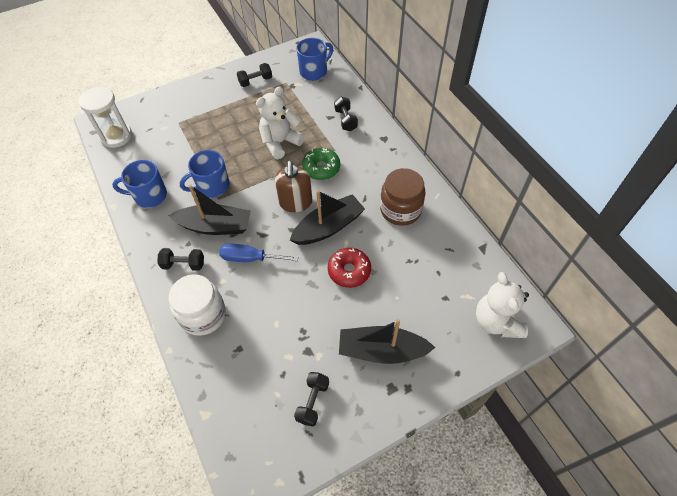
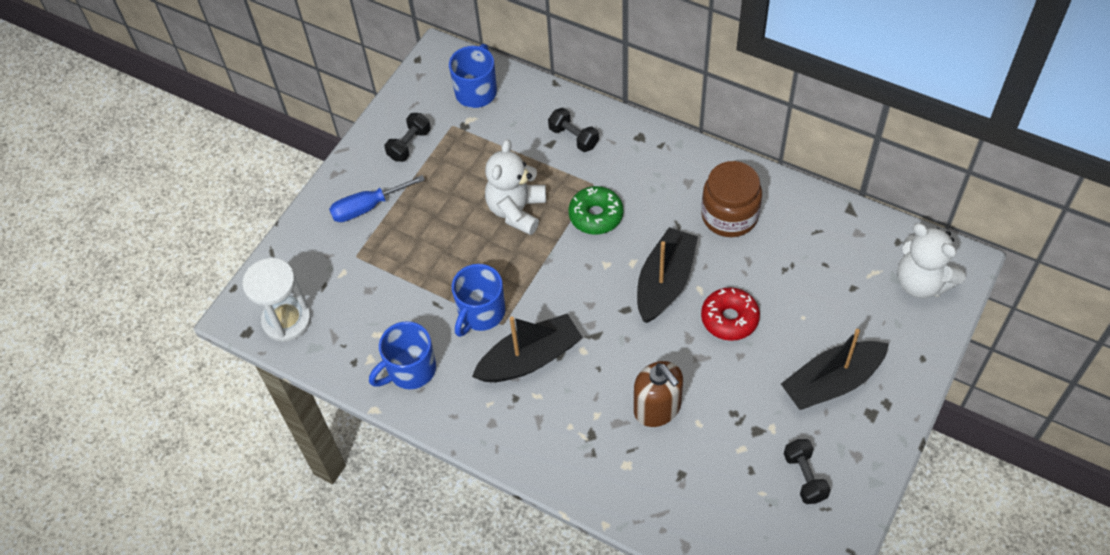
camera: 30 degrees left, 0 degrees up
(183, 264) = (533, 424): black dumbbell -> none
(203, 315) = (609, 465): white jar -> none
(250, 258) = (605, 371): blue screwdriver -> blue screwdriver (367, 207)
(295, 202) = (601, 275): brown soap dispenser -> brown soap dispenser (657, 408)

